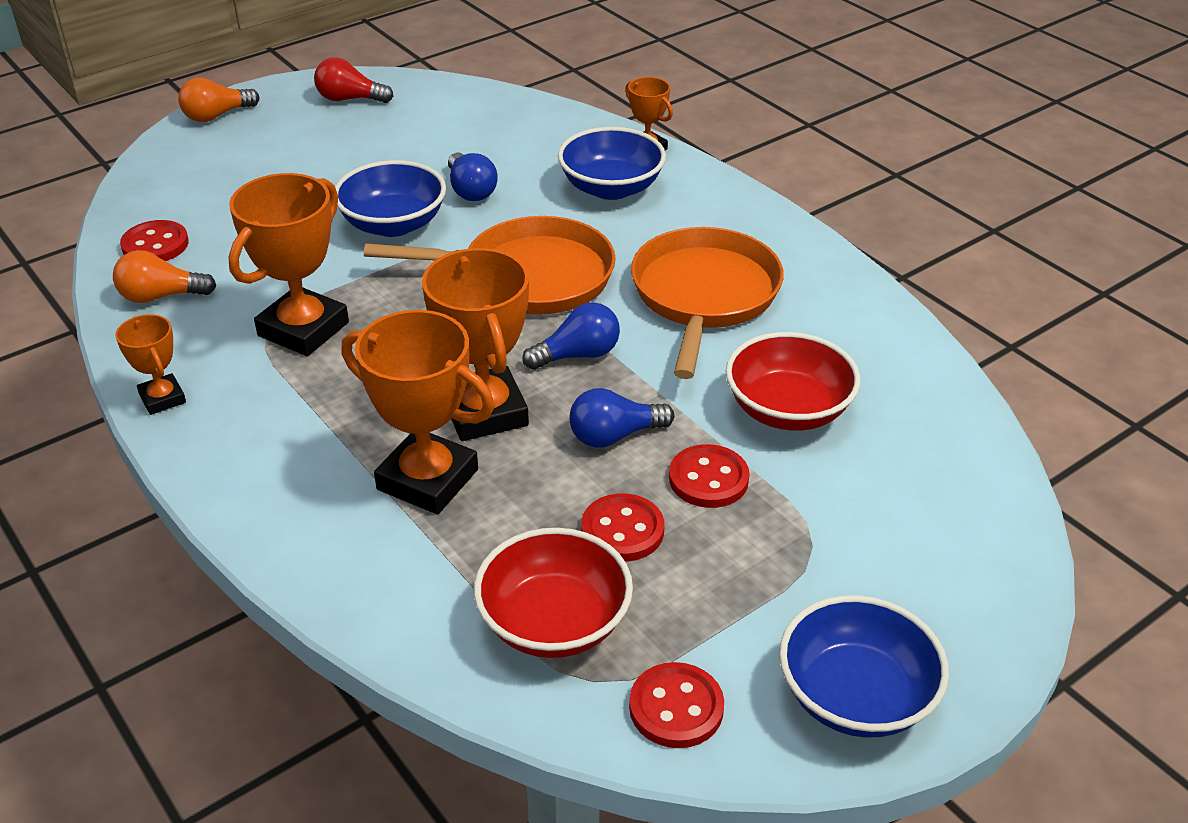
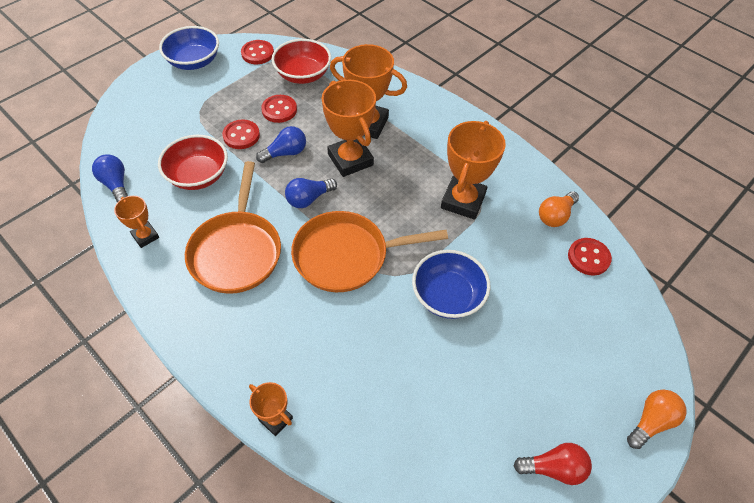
camera: 170 degrees right, 15 degrees up
(161, 296) = (555, 216): orange light bulb -> orange light bulb turned 150 degrees clockwise
(162, 398) = (509, 152): orange trophy -> orange trophy (145, 236)
(471, 190) = (406, 341): blue light bulb -> blue light bulb (116, 184)
(611, 188) = (302, 357): blue bowl -> none

